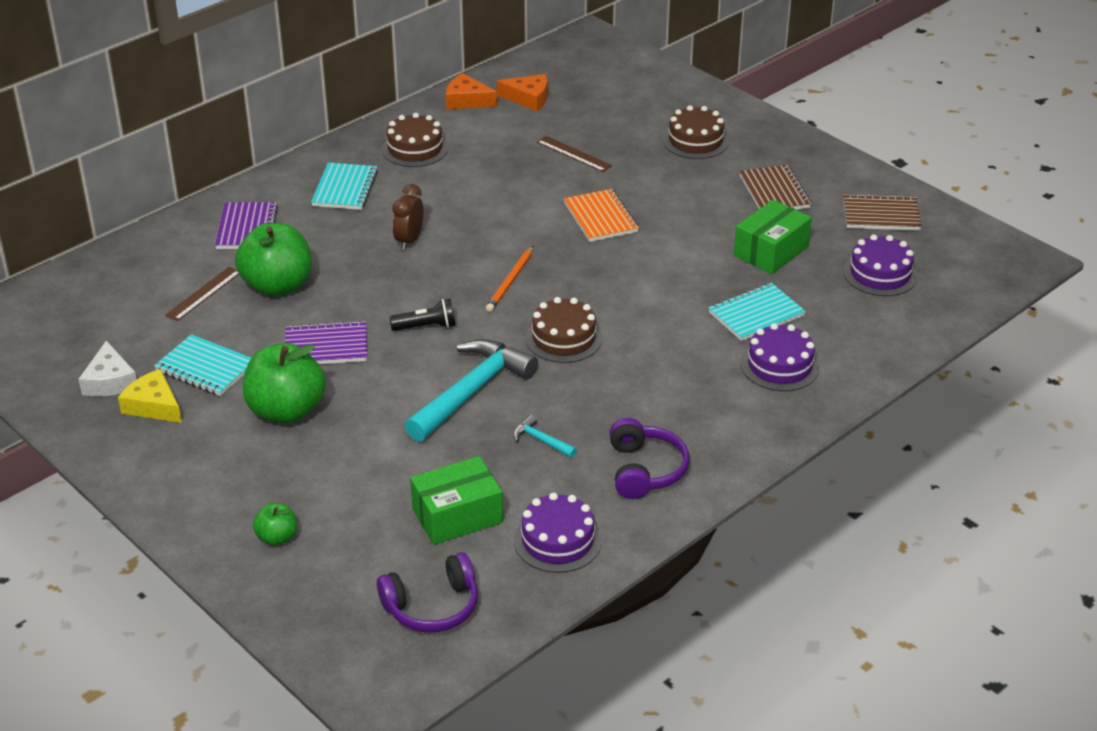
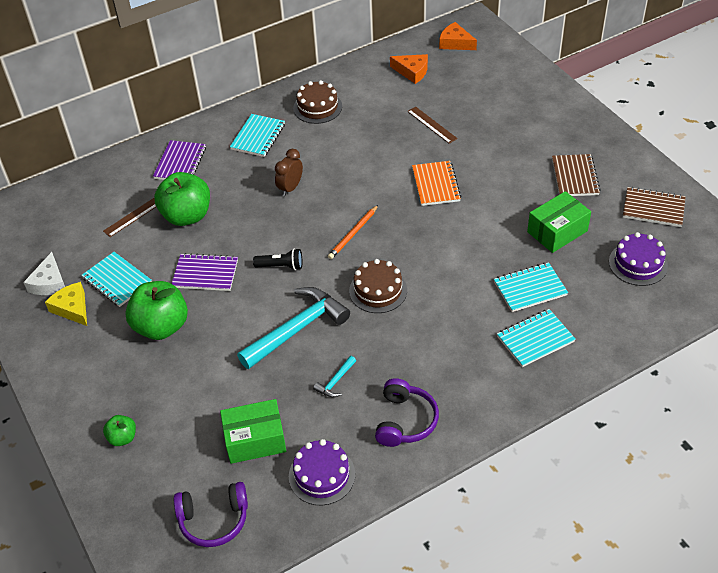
camera: 15 degrees right, 10 degrees up
(466, 100) = (366, 69): orange cheese -> orange cheese (455, 43)
(541, 440) = (335, 381): turquoise hammer -> turquoise hammer turned 105 degrees counterclockwise
(695, 141) = (526, 123): brown cake -> none
(780, 366) = (535, 339): purple cake -> turquoise notebook

